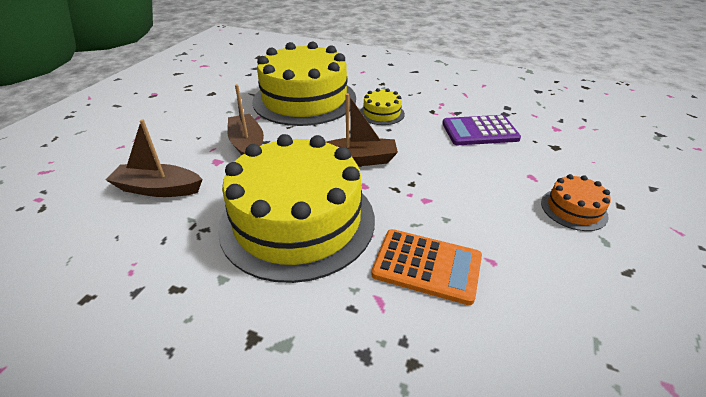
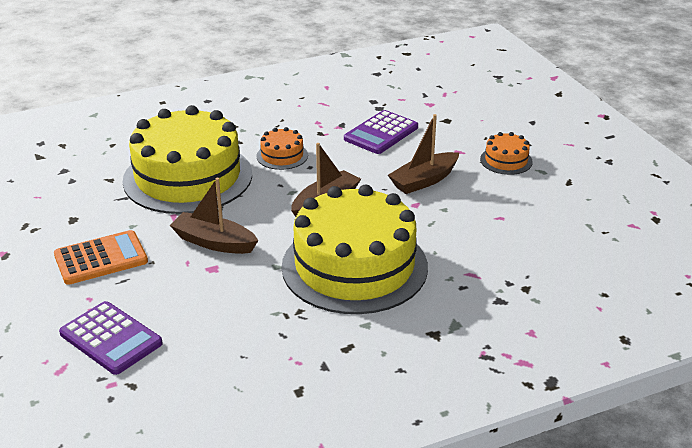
camera: 45 degrees left, 5 degrees down
(94, 170) = (111, 338): none -> purple calculator
(158, 189) = (206, 313): brown boat -> brown boat (424, 181)
(382, 113) = (282, 156): yellow cake -> orange cake
(427, 266) = (470, 241): orange calculator -> orange calculator (101, 258)

